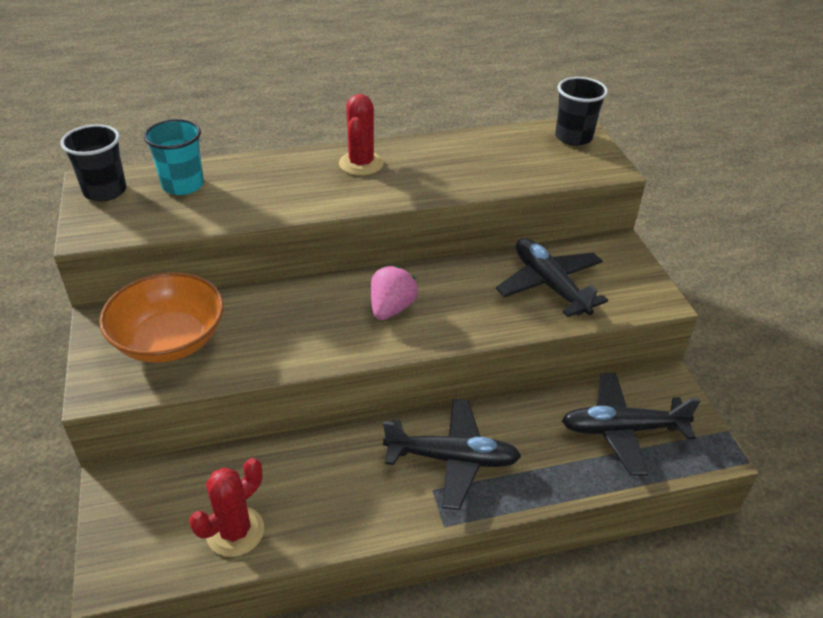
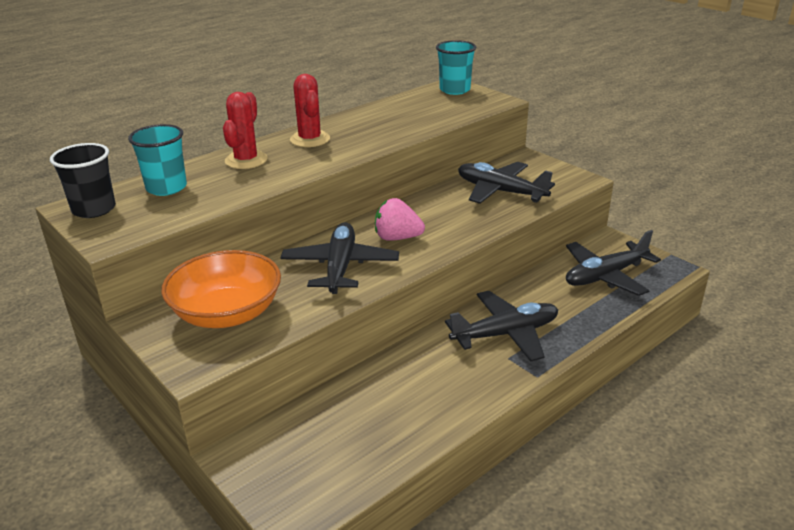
camera: 25 degrees left, 10 degrees down
(235, 531) = (377, 444): red cactus -> red cactus (246, 160)
(308, 324) = (340, 267): none -> black plane
(391, 308) = (397, 238): pink strawberry -> pink strawberry turned 75 degrees counterclockwise
(573, 137) = (455, 90): black cup -> turquoise cup

